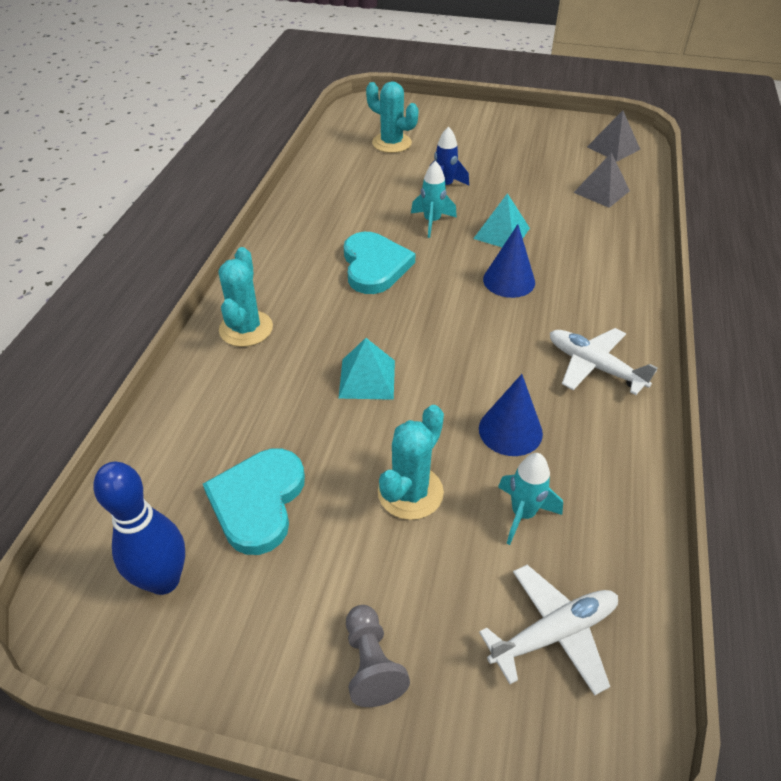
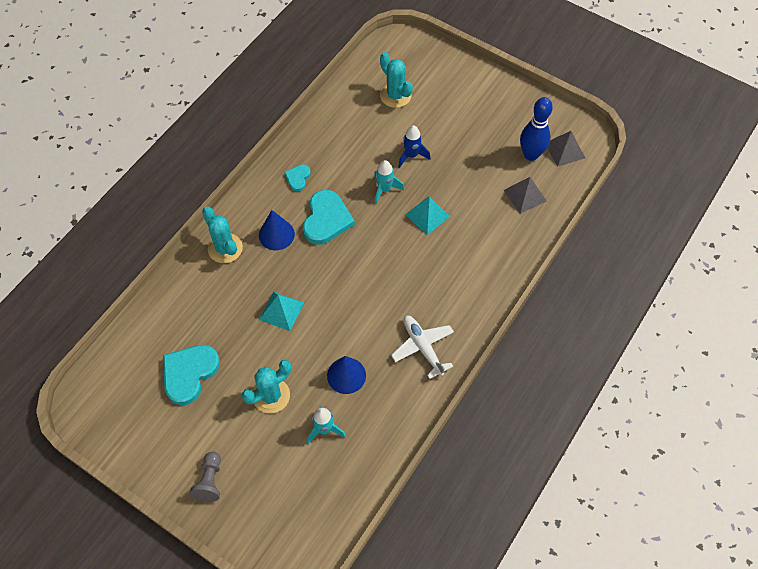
camera: 20 degrees right, 15 degrees up
(164, 580) = (129, 402): blue bowling pin -> blue bowling pin (531, 155)
(246, 329) = (225, 248): turquoise cactus -> turquoise cactus turned 60 degrees counterclockwise
(313, 235) = (298, 178): none -> turquoise heart
(509, 280) = (408, 260): blue cone -> blue cone (276, 234)
(554, 633) = (304, 498): white plane -> none

